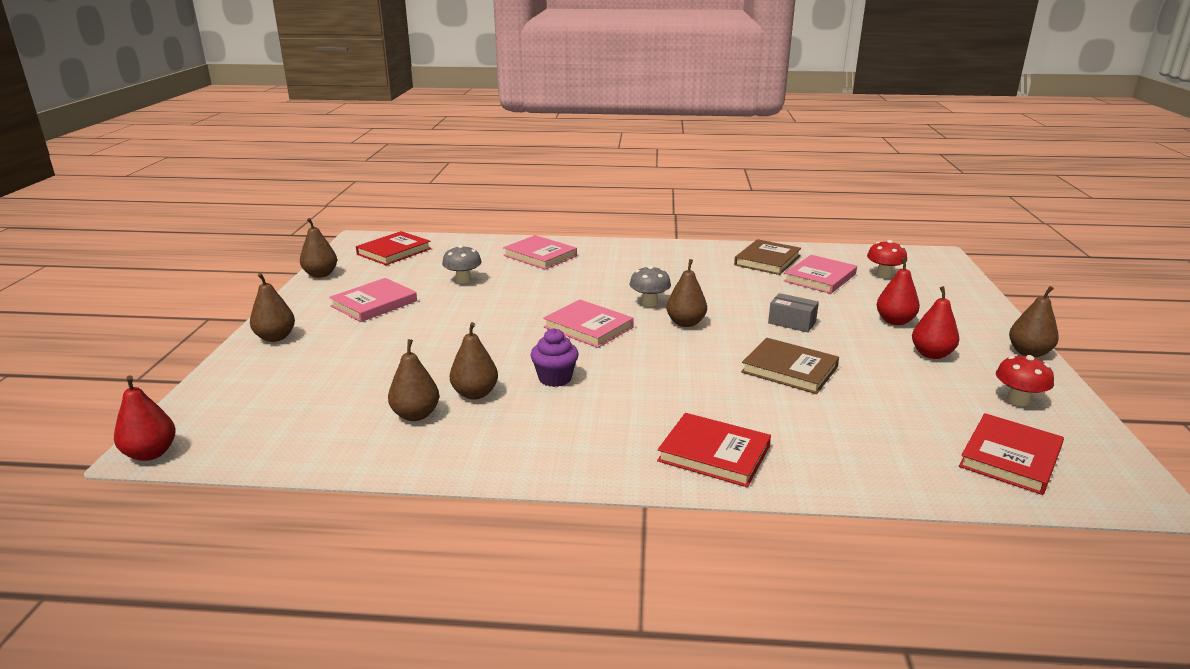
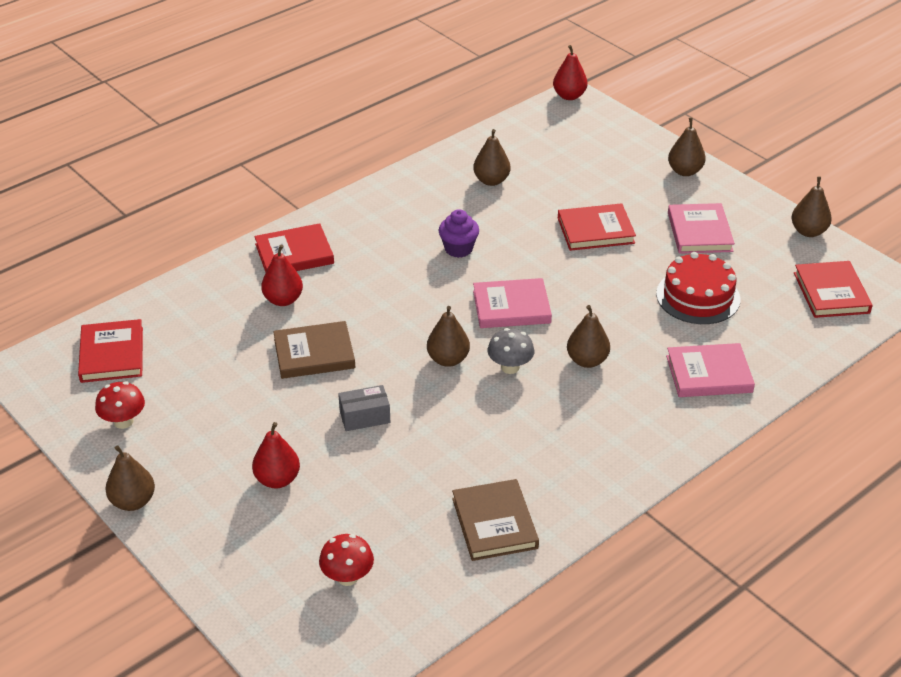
camera: 135 degrees right, 15 degrees up
(431, 337) = (595, 231): none -> red book
(463, 280) = (698, 296): grey mushroom -> red cake
(475, 394) = (485, 210): brown pear -> brown pear (587, 360)
(820, 278) = (408, 521): pink book -> none
(931, 354) = (217, 444): red pear -> red pear (283, 300)

